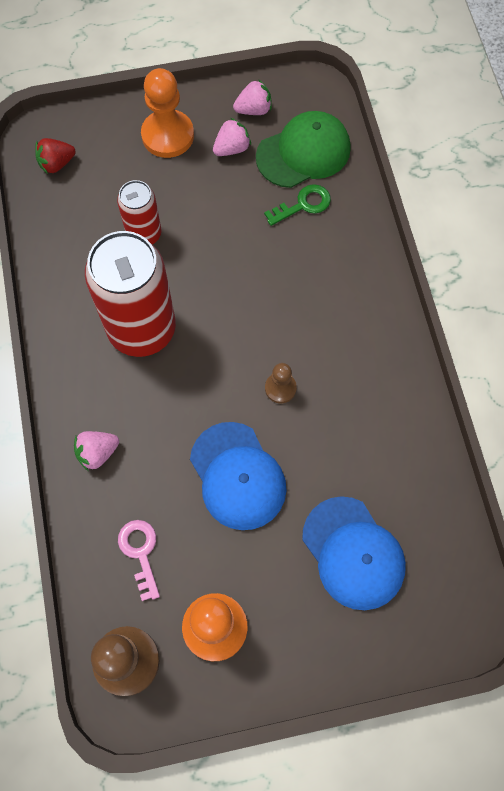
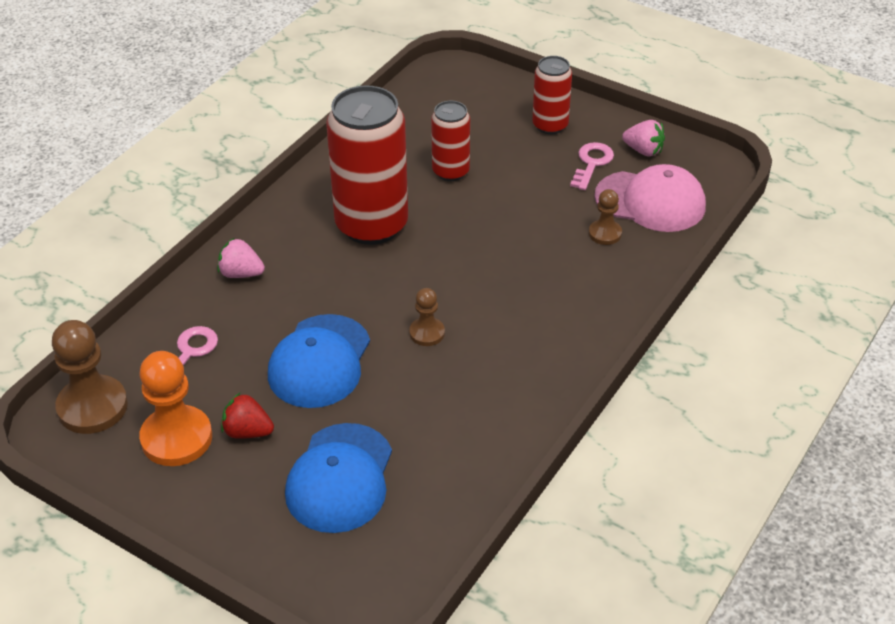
camera: 45 degrees right, 25 degrees down
(56, 164) = (442, 92): red strawberry -> red strawberry (247, 432)
(167, 135) = (550, 125): orange pawn -> red can
(232, 148) = (592, 163): pink strawberry -> pink key
(303, 152) = (650, 201): green cap -> pink cap
(303, 205) = (605, 233): green key -> brown pawn

